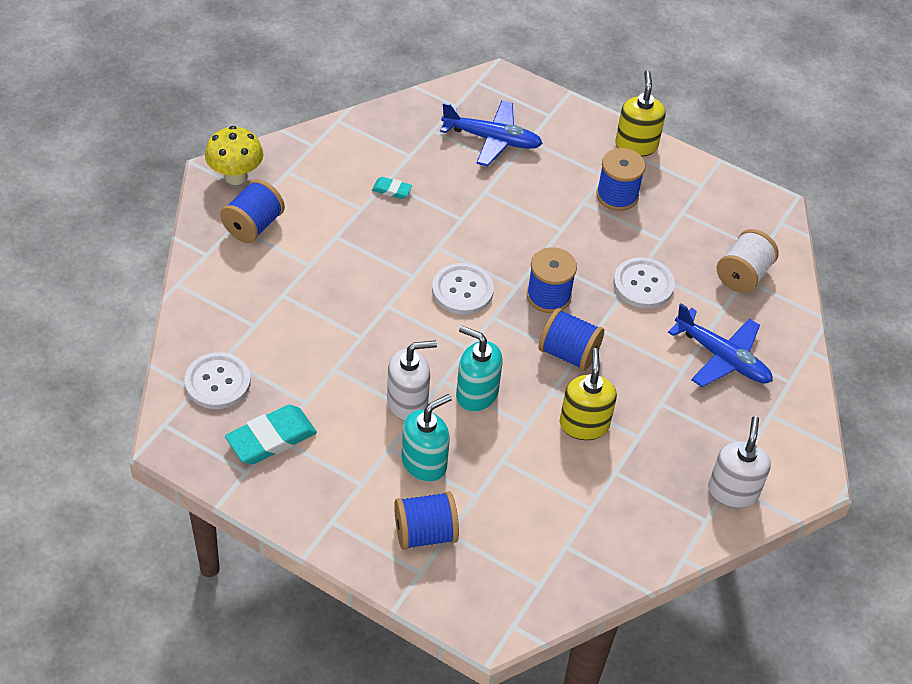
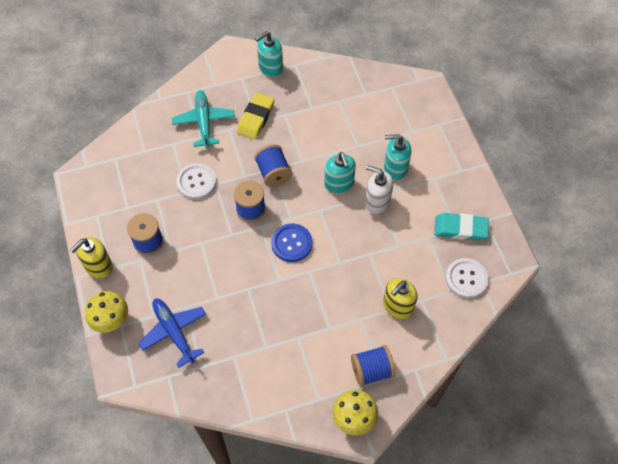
camera: 135 degrees left, 10 degrees up
(391, 190) = (268, 338): turquoise eraser -> none
(425, 533) = (423, 138): blue spool -> none
(462, 290) = (291, 243): white button -> blue button
(563, 112) = (111, 321): none -> yellow mushroom
(584, 424) = (303, 136): yellow soap dispenser -> yellow soap dispenser (397, 306)
(667, 406) = (256, 118): none -> yellow eraser
(721, 357) = (204, 122): blue plane -> turquoise plane
(733, 491) = (270, 67): white soap dispenser -> turquoise soap dispenser
(743, 275) = (142, 153): white spool -> none

